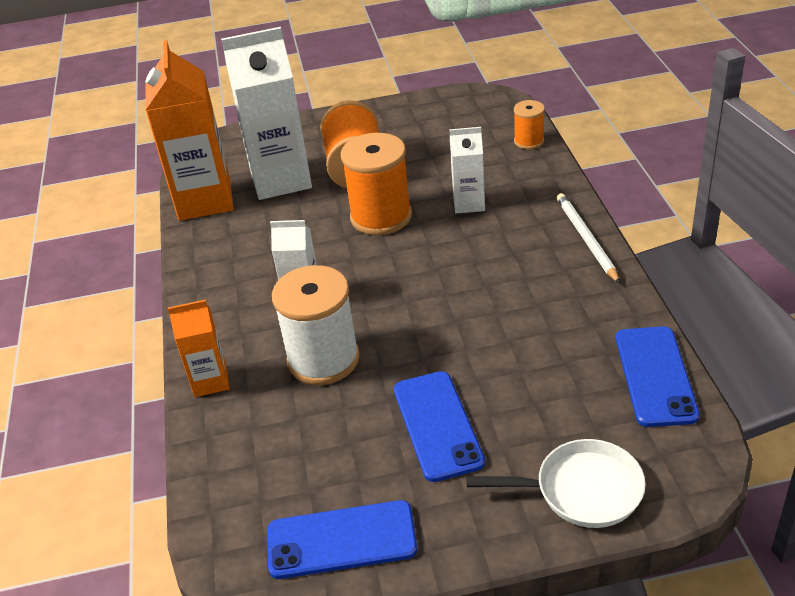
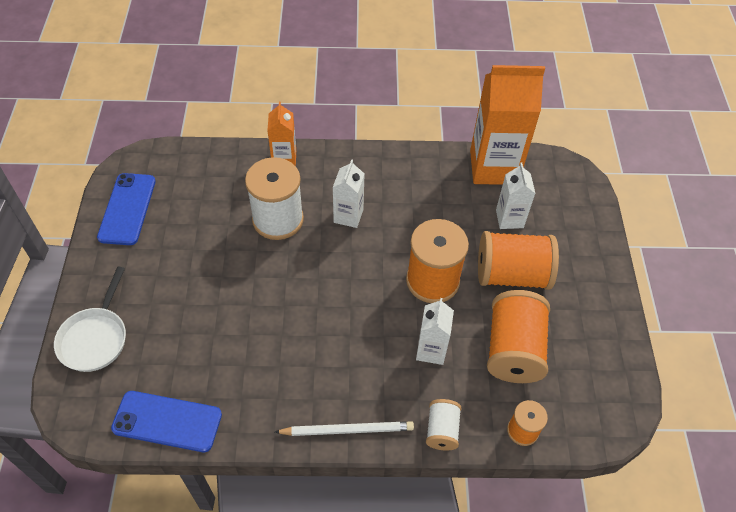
camera: 95 degrees right, 15 degrees up
(281, 180) = (509, 219): white carton -> white carton, size x0.52
(437, 425) = (188, 272): blue phone -> none
(446, 156) = (513, 350): none -> orange spool
(553, 183) = (442, 430): none -> white spool

